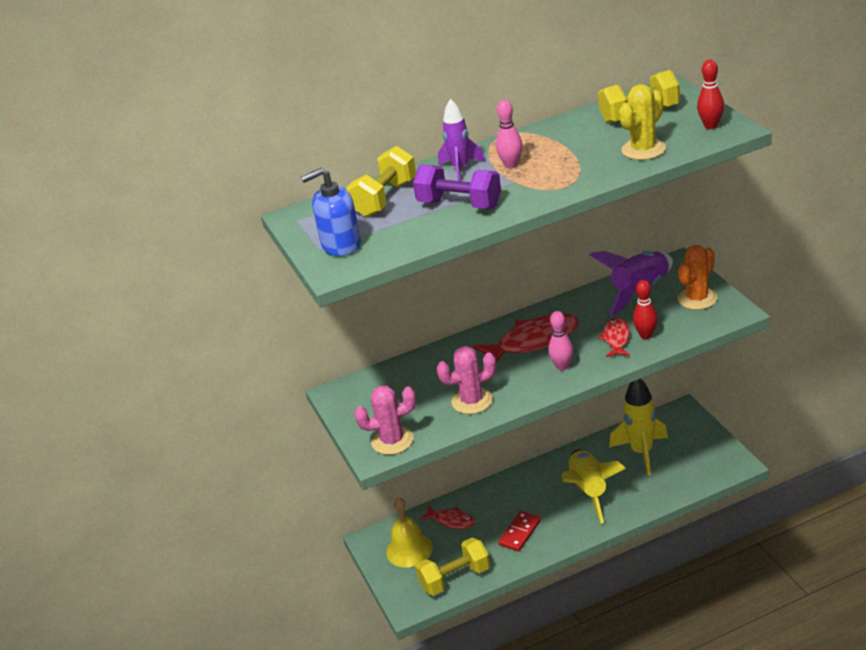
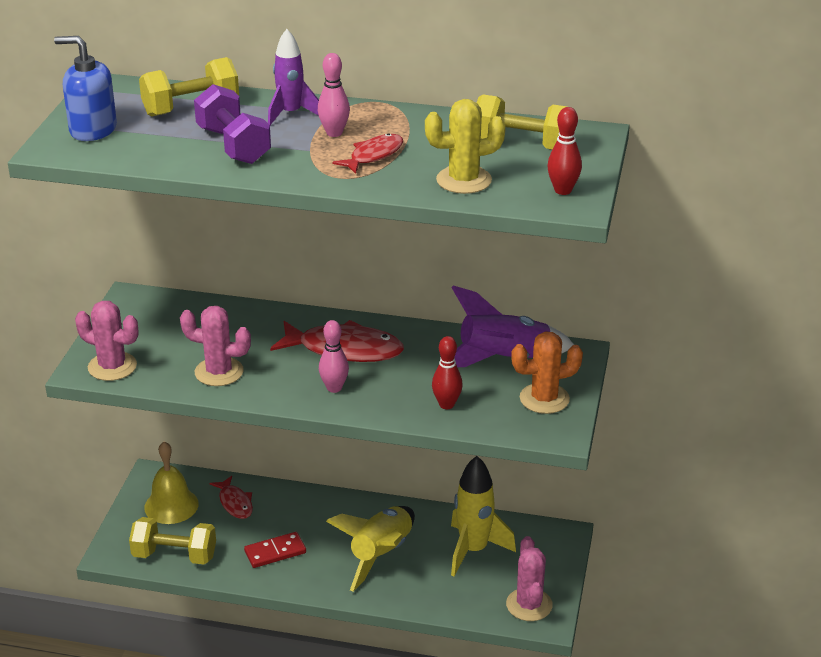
camera: 30 degrees right, 0 degrees up
(616, 338) = (416, 391): red fish -> red fish (373, 155)
(715, 462) = (529, 605): none -> pink cactus

